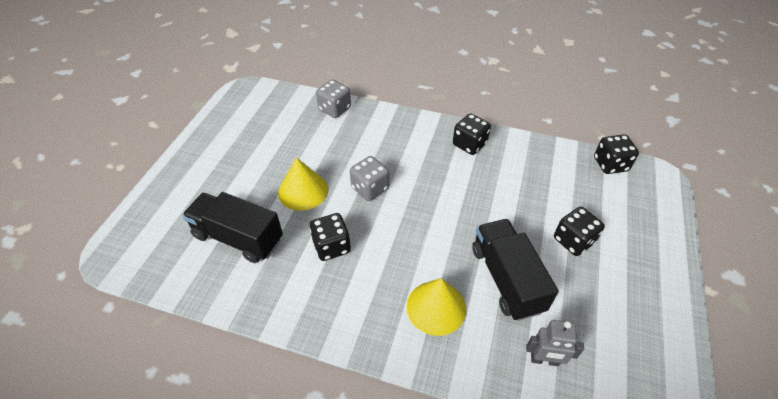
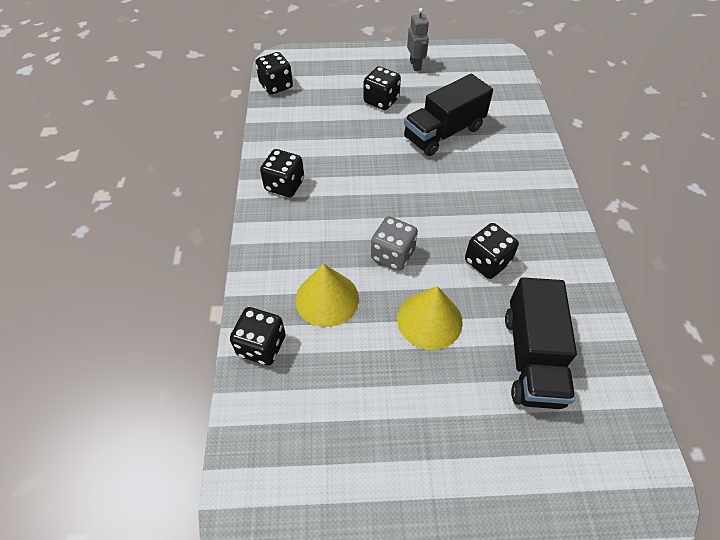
camera: 110 degrees left, 5 degrees up
(334, 109) = (262, 346): grey dice -> black dice
(436, 307) = (498, 168): yellow cone -> yellow cone (327, 298)
(544, 360) = (499, 106): grey robot -> grey robot (415, 65)

